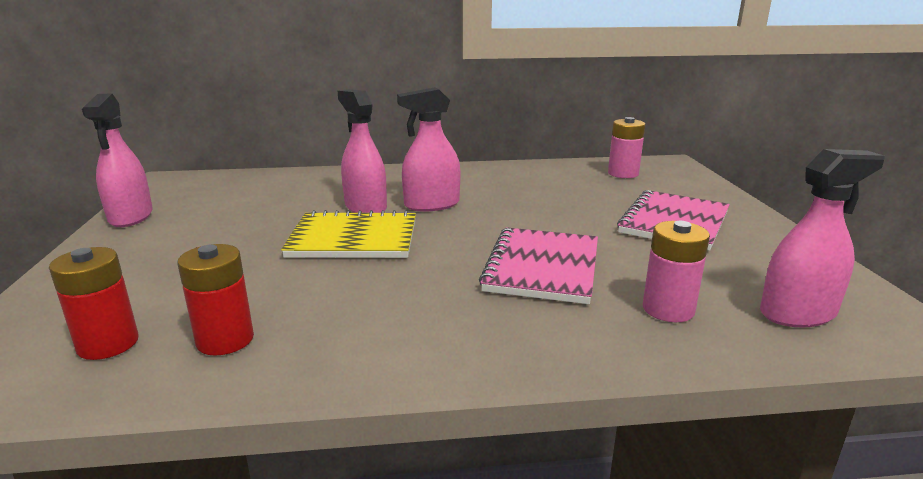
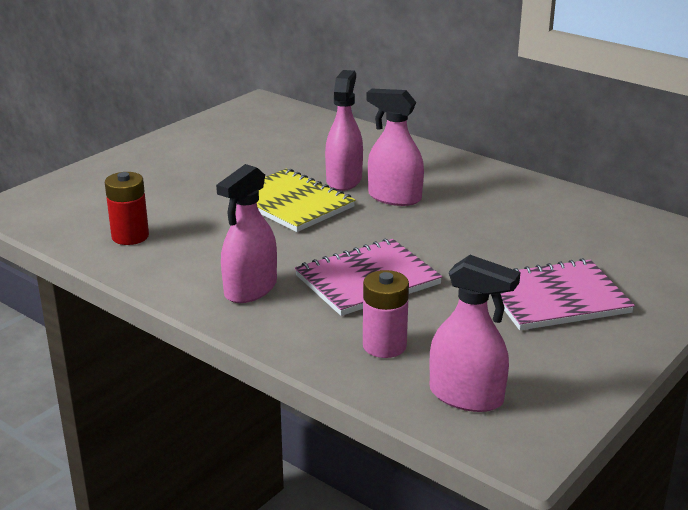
camera: 45 degrees right, 5 degrees up
(108, 344) = (84, 213): red battery -> none
(131, 217) = (196, 129): pink spray bottle -> pink spray bottle (250, 289)
(623, 173) = (634, 236): pink battery -> none

